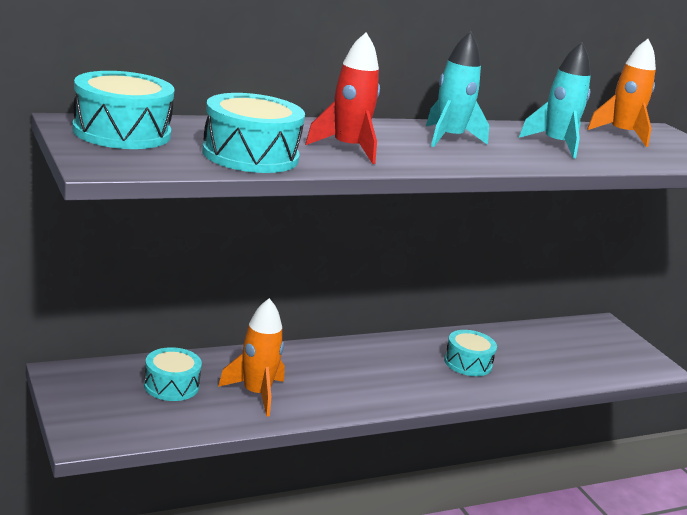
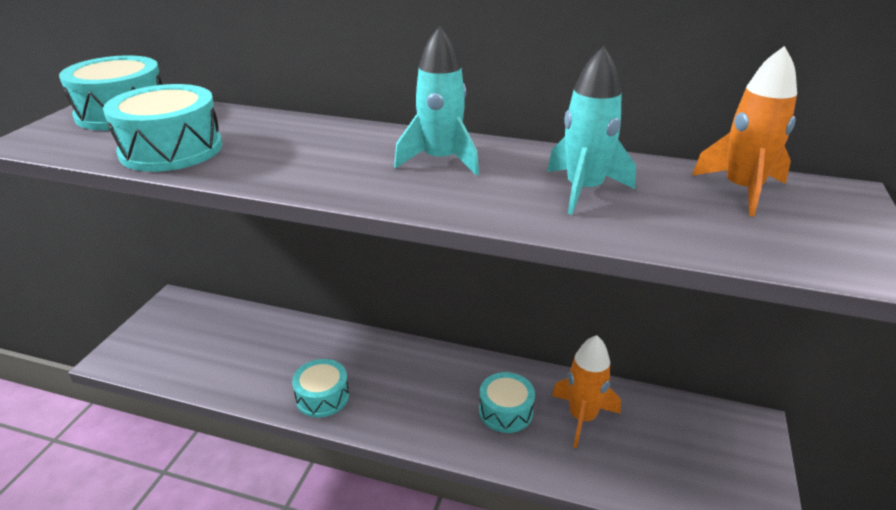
camera: 45 degrees right, 10 degrees up
(171, 385) = (223, 336): turquoise drum -> turquoise drum (322, 397)
(256, 394) = (271, 368): orange rocket -> orange rocket (582, 417)
(347, 149) = (286, 156): red rocket -> none

